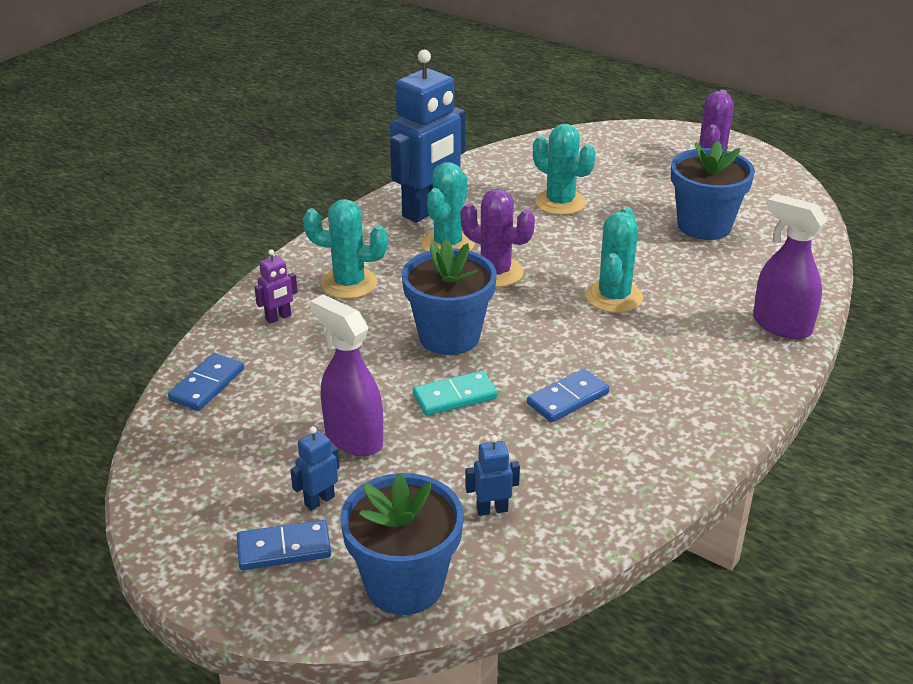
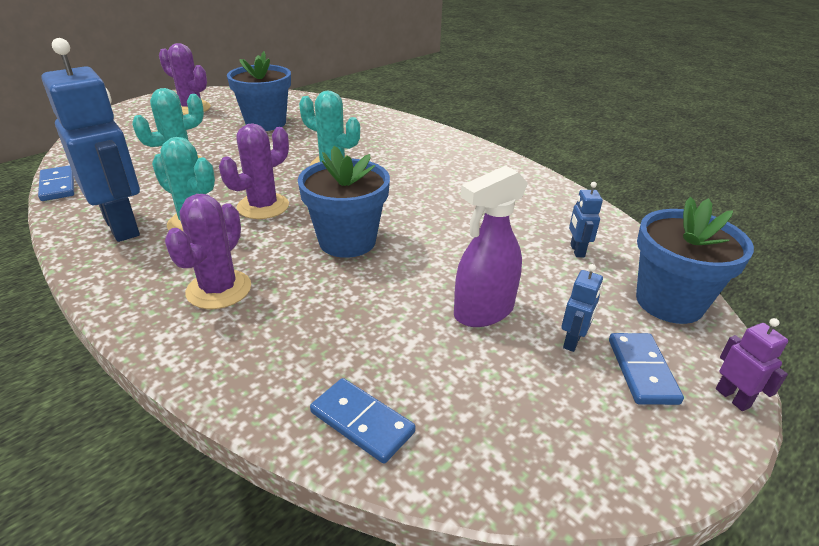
camera: 80 degrees left, 0 degrees up
(278, 318) = (252, 348): purple robot -> purple robot (732, 398)
(319, 500) = (572, 341): blue robot -> blue robot turned 120 degrees counterclockwise
(349, 283) = (219, 289): turquoise cactus -> purple cactus
(455, 396) = (435, 249): turquoise domino -> none
(567, 398) = (450, 202): blue domino -> blue domino (57, 186)
(781, 325) = (395, 124): purple spray bottle -> none

